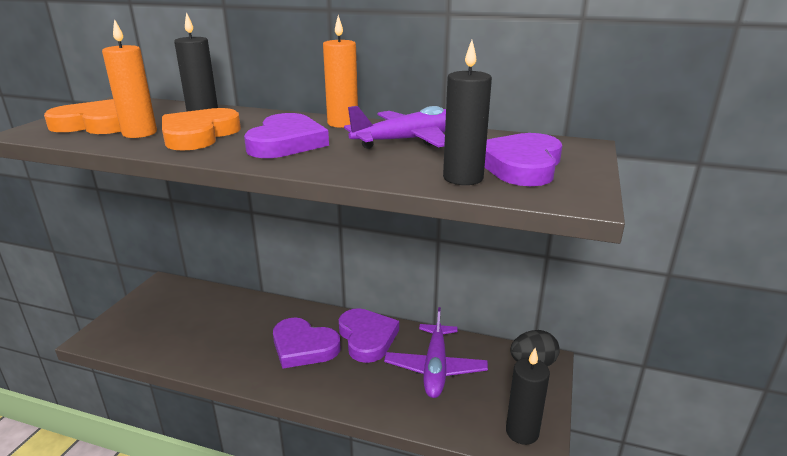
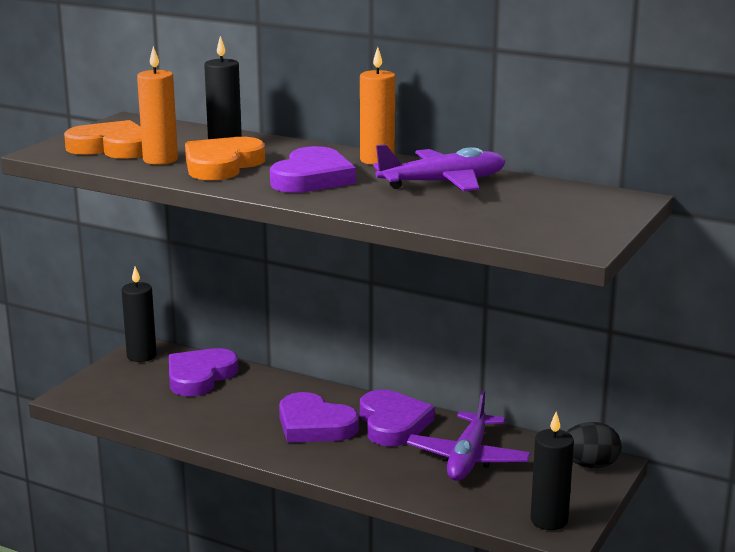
camera: 10 degrees right, 5 degrees down
(463, 178) = (479, 222): black candle -> black candle (141, 356)
(521, 165) = (546, 214): purple heart -> purple heart (199, 376)

